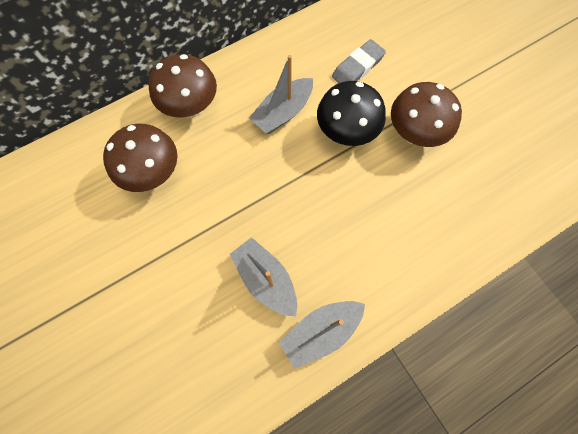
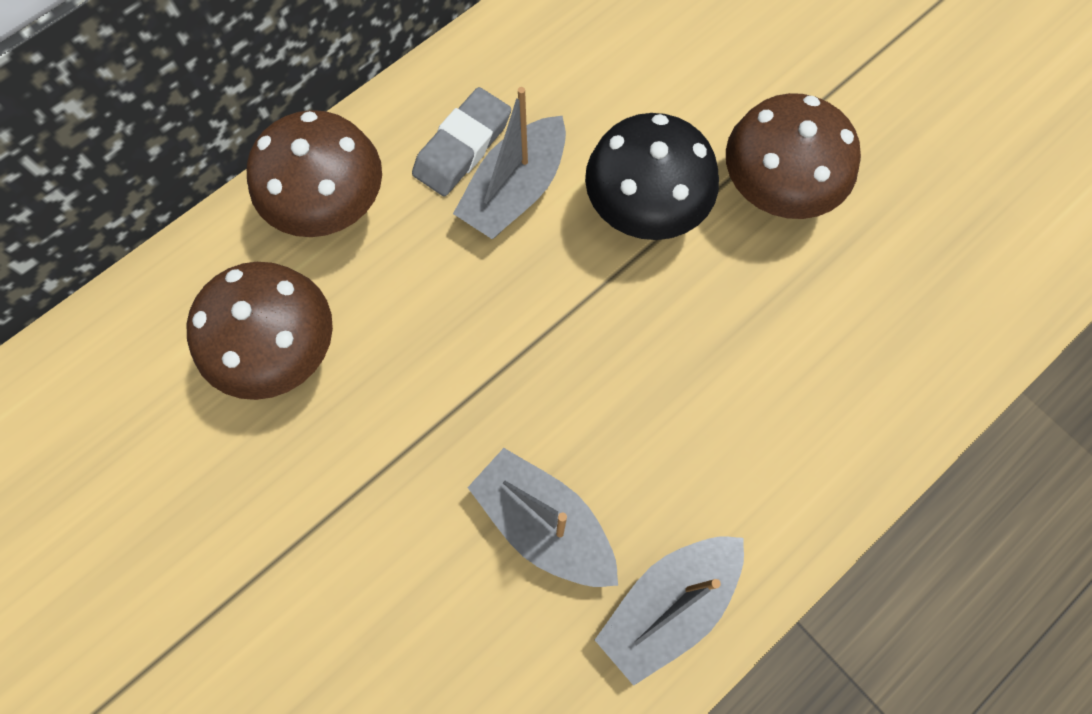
camera: 10 degrees left, 0 degrees up
(357, 67) = (642, 78): grey eraser -> grey eraser (462, 147)

